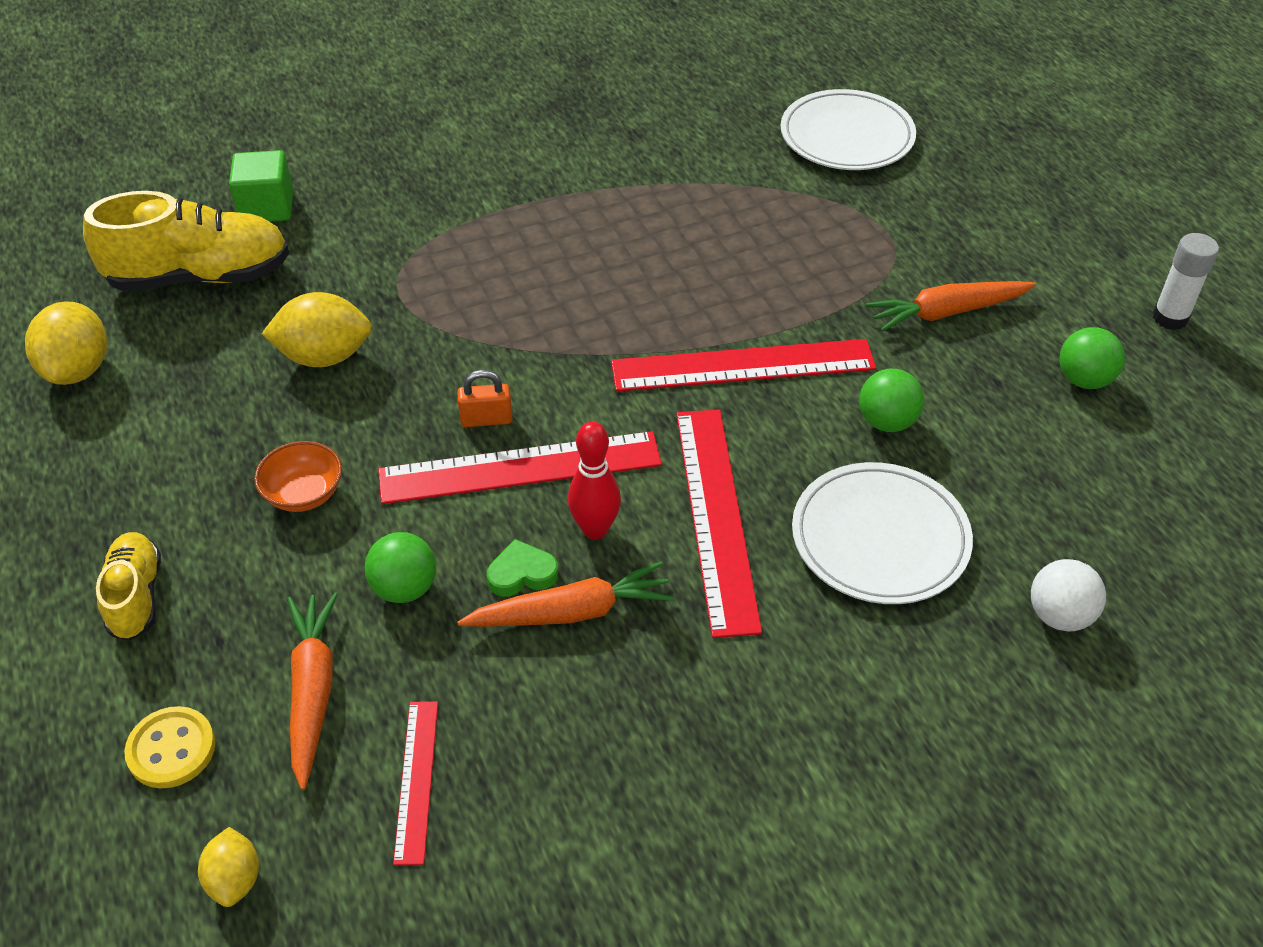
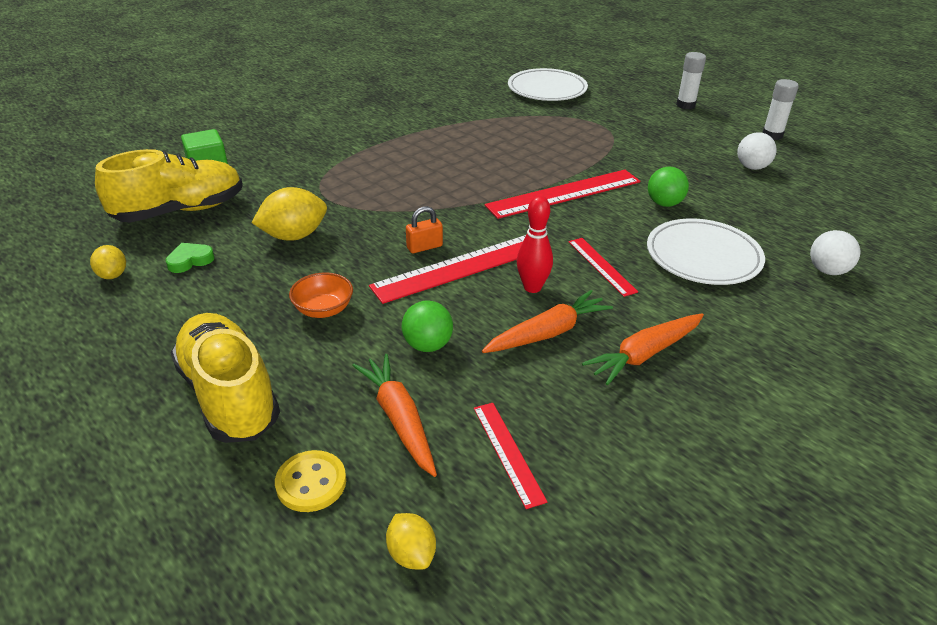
camera: 20 degrees left, 10 degrees down
(78, 369) = (113, 275): yellow lemon -> yellow lemon, size x0.58
(136, 596) = (229, 395): yellow shoe -> yellow shoe, size x1.79
(522, 573) = (501, 320): green heart -> green heart (190, 260)
(715, 517) = (601, 266): red ruler -> red ruler, size x0.54
(947, 312) = (658, 152): orange carrot -> orange carrot (645, 354)
(1062, 218) = (685, 105): none -> white glue stick
(1084, 380) = (752, 167): green ball -> white ball

